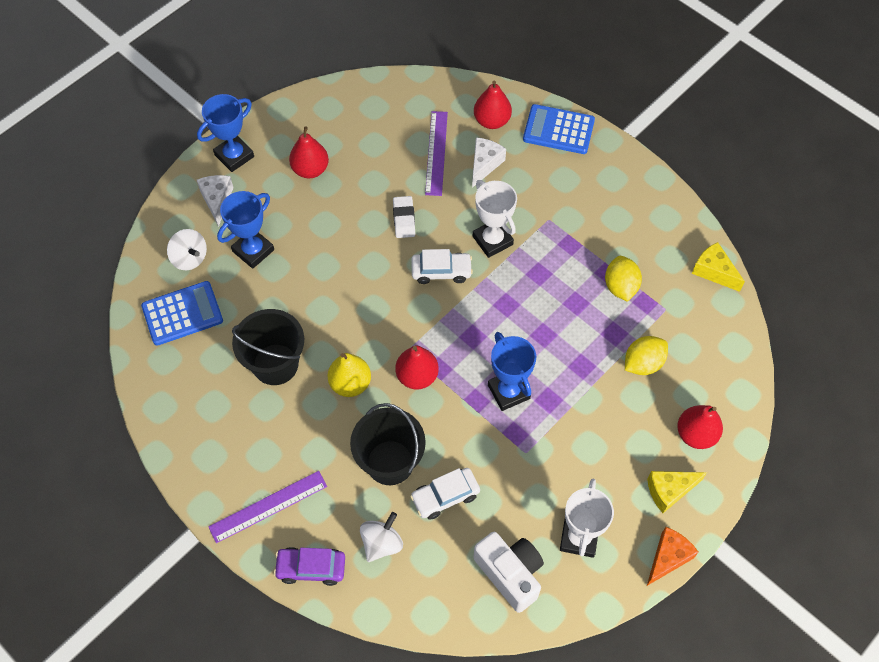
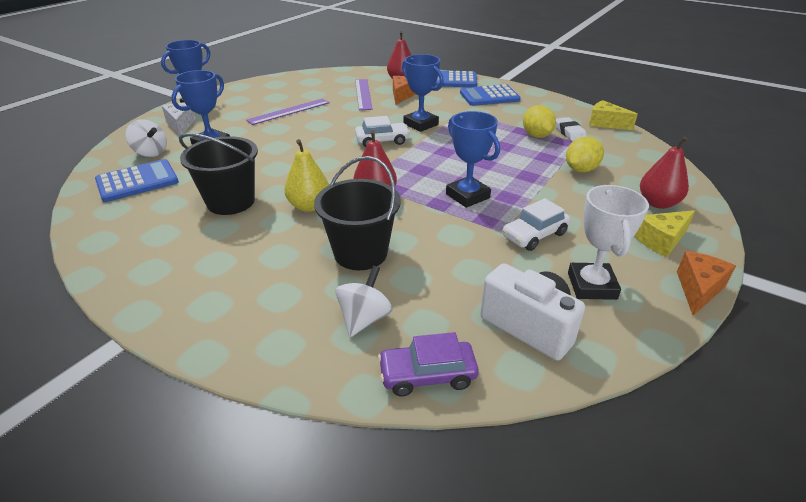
camera: 10 degrees left, 25 degrees down
(268, 506) = (219, 303): purple ruler -> purple ruler (289, 111)
(310, 169) = (262, 107): red pear -> none
(311, 568) = (276, 354): purple car -> purple car (427, 375)
(404, 219) = (344, 121): white eraser -> white eraser (569, 132)
(445, 496) = (429, 271): white car -> white car (534, 235)
(484, 164) = (402, 96): white cheese -> orange cheese
(492, 240) = (420, 124): white trophy -> blue trophy
(594, 182) = (489, 96): none -> blue calculator

